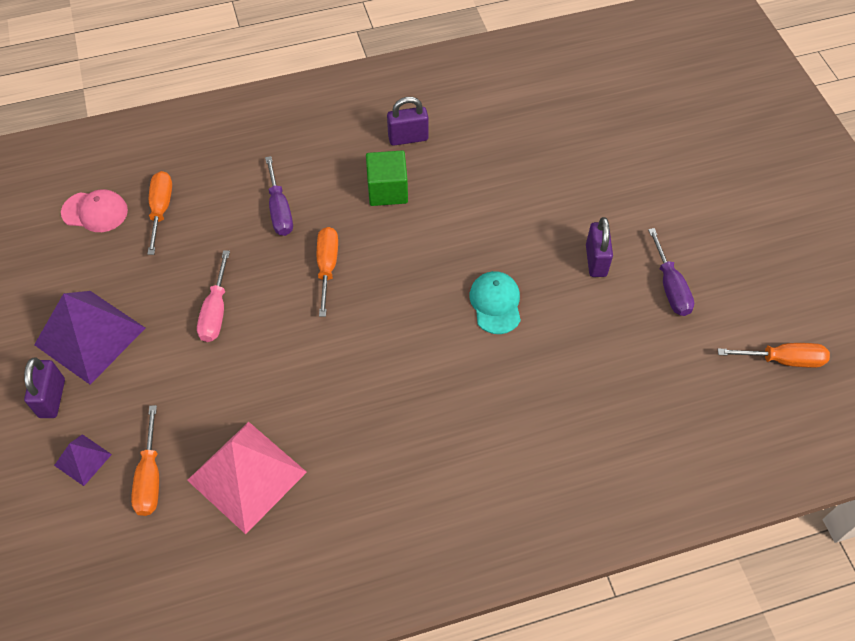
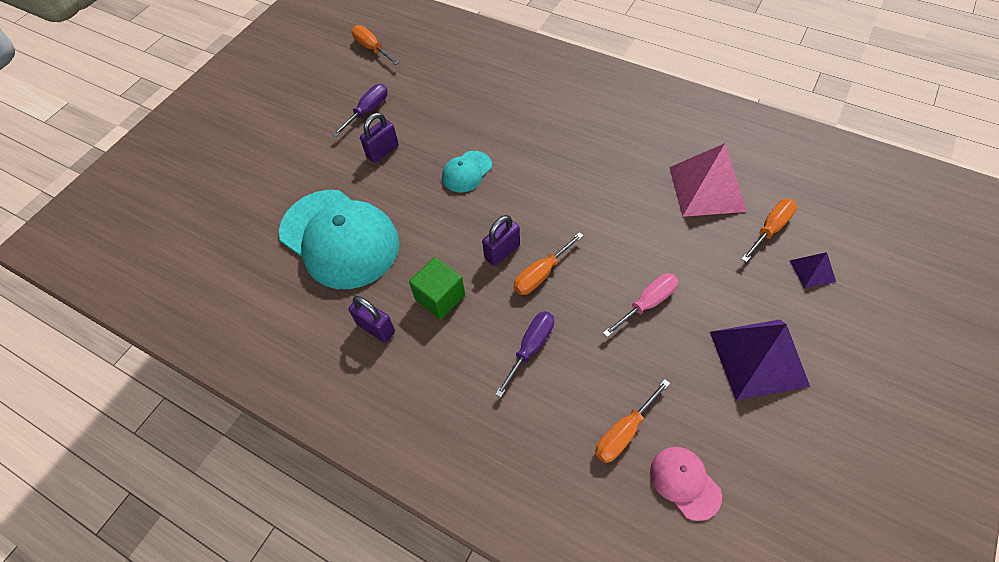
camera: 130 degrees left, 0 degrees up
(52, 398) = (815, 330): purple padlock -> purple padlock (502, 252)
(521, 168) = (339, 239): none -> turquoise cap

